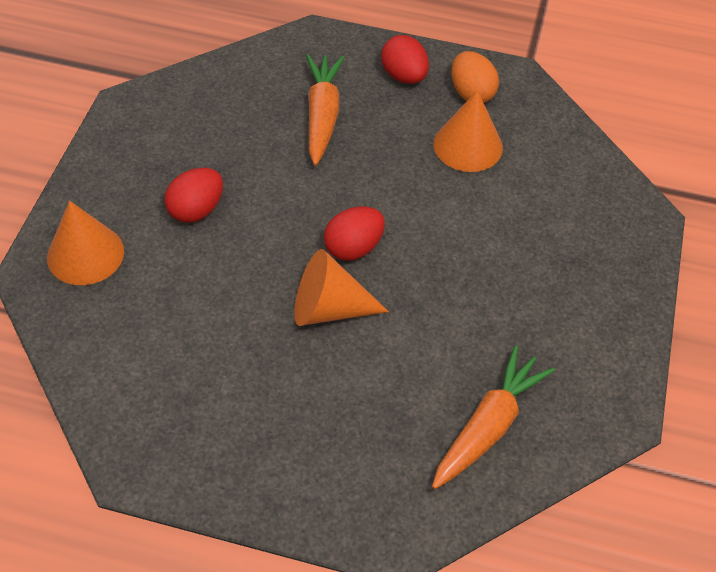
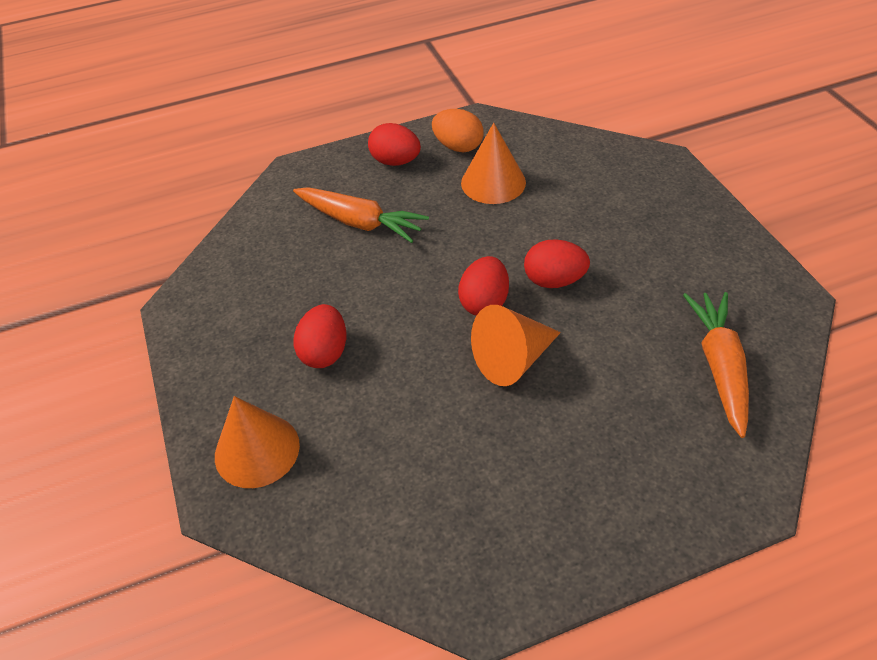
camera: 30 degrees left, 5 degrees down
(322, 115) = (359, 222): orange carrot -> orange carrot turned 150 degrees clockwise
(429, 265) = (554, 280): none -> red egg

